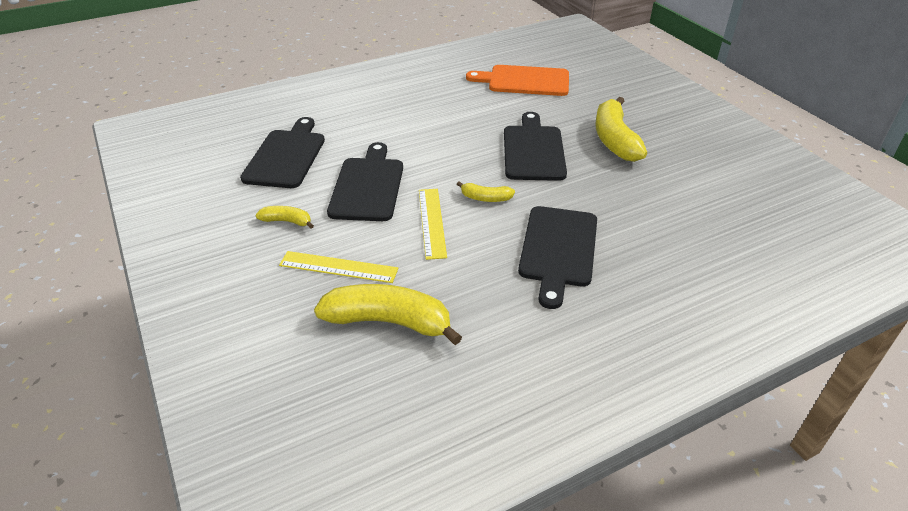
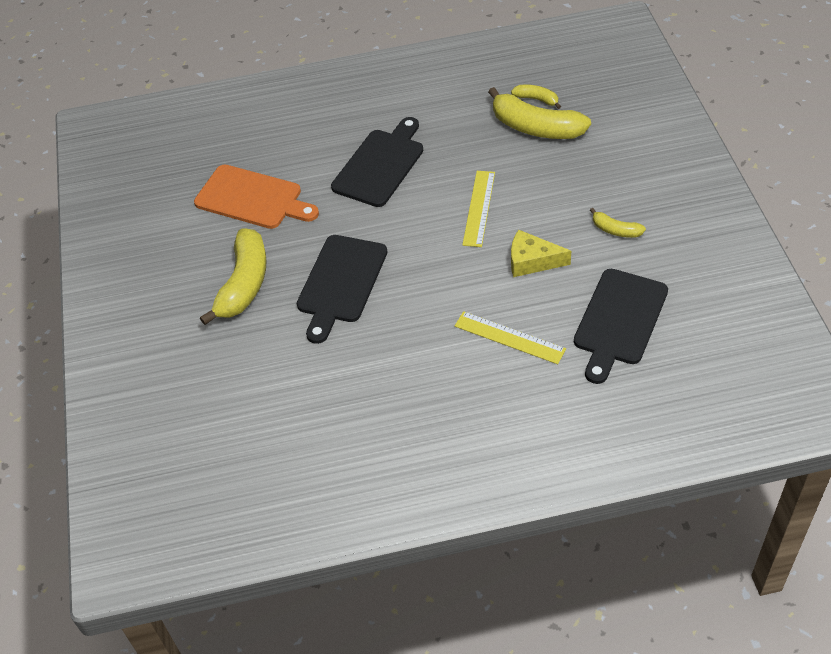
camera: 160 degrees left, 10 degrees up
(338, 267) = (570, 176): yellow ruler -> yellow ruler (509, 337)
(368, 186) = (532, 261): black cutting board -> yellow cheese
(485, 198) = (419, 227): yellow banana -> yellow banana (537, 99)
(524, 81) = (283, 417): orange cutting board -> orange cutting board (252, 198)

